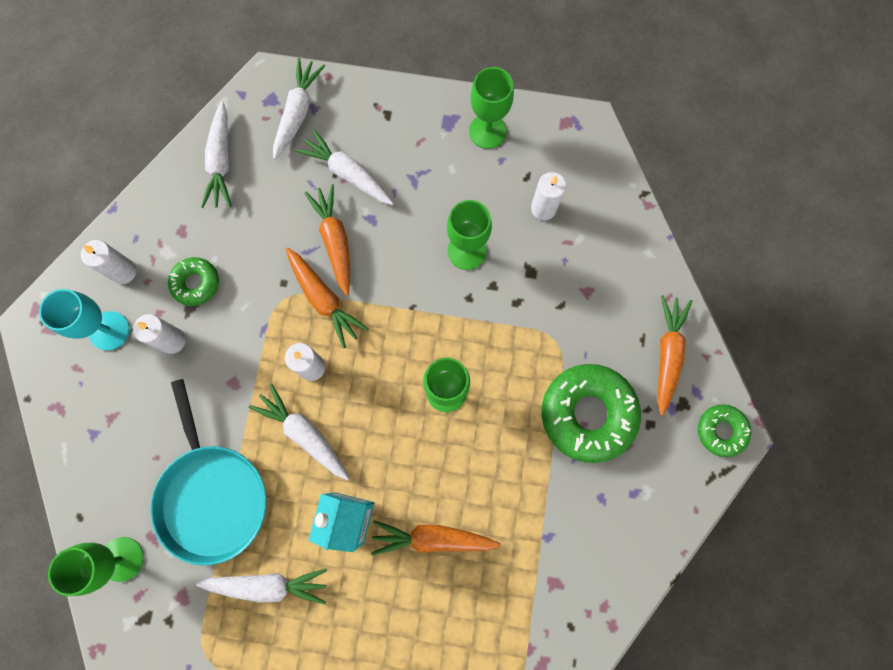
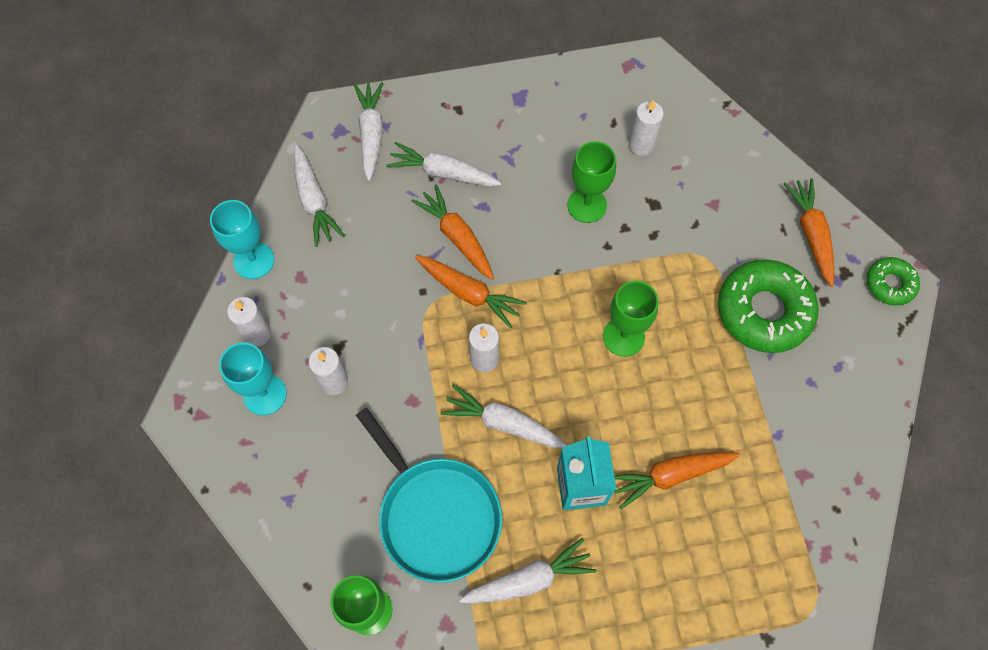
camera: 20 degrees left, 10 degrees down
(147, 201) = (254, 260): none -> turquoise goblet
(196, 283) = (335, 320): green donut -> none
(487, 131) = (559, 95): green goblet -> none

